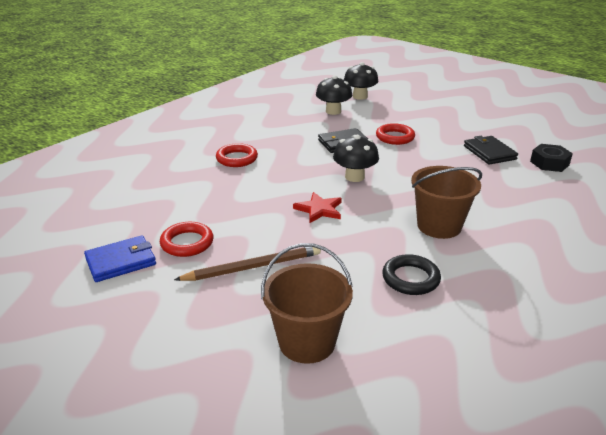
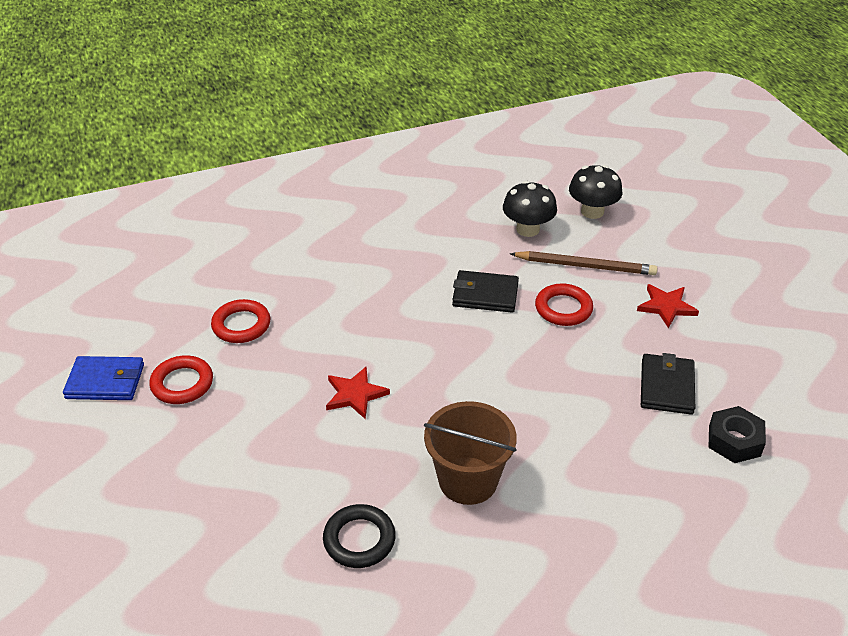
camera: 30 degrees right, 10 degrees up
(237, 159) = (335, 274): red ring -> red ring (241, 325)
(253, 267) = (217, 446): brown pencil -> brown pencil (585, 266)
(307, 342) = (185, 565): brown bucket -> none
(354, 177) = (444, 359): black mushroom -> none
(447, 122) = (666, 307): none -> red star

